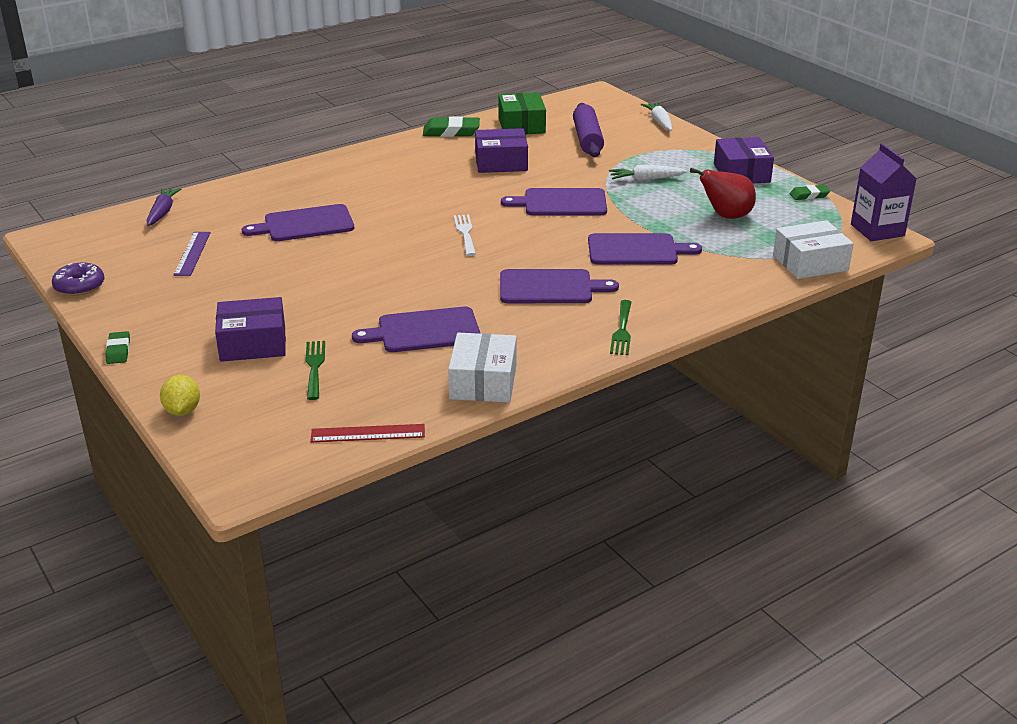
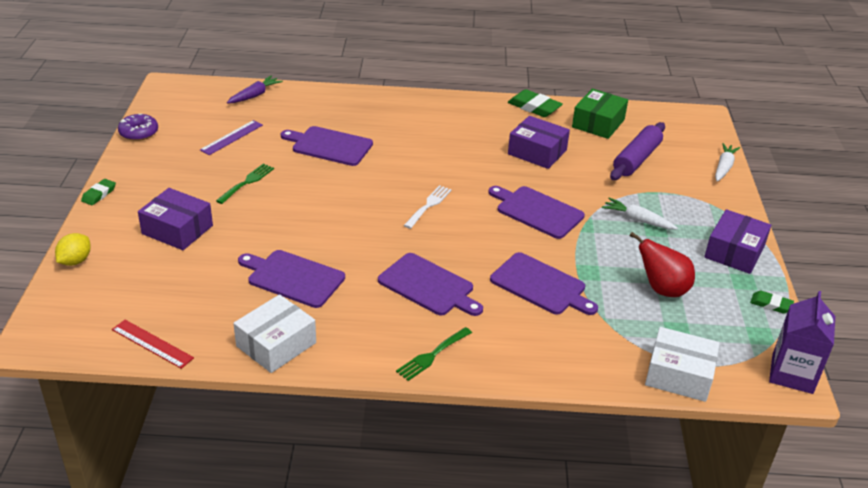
camera: 35 degrees right, 5 degrees up
(314, 367) = (188, 270): green fork -> green fork (247, 182)

